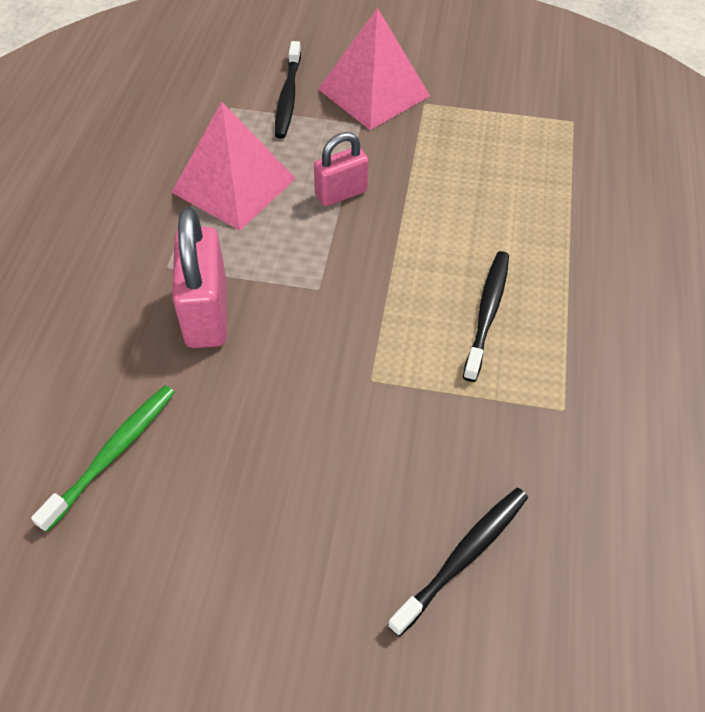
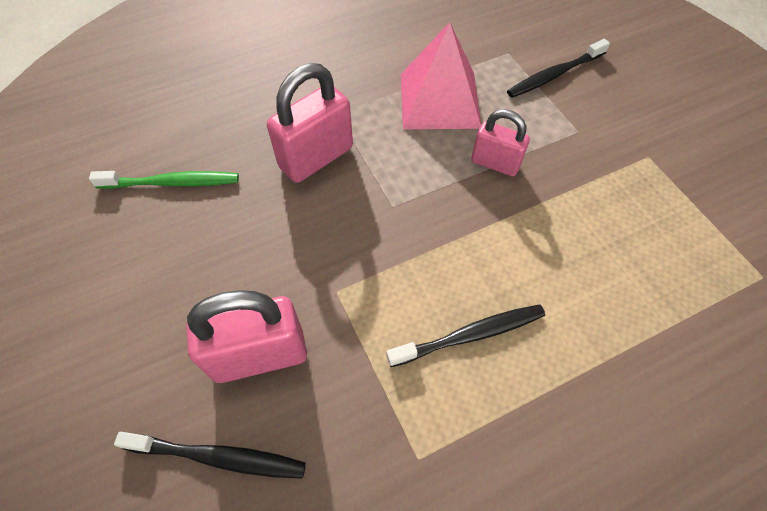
camera: 55 degrees right, 5 degrees up
(374, 92) = (620, 119): pink pyramid -> none
(388, 474) = (260, 355): none -> pink padlock

